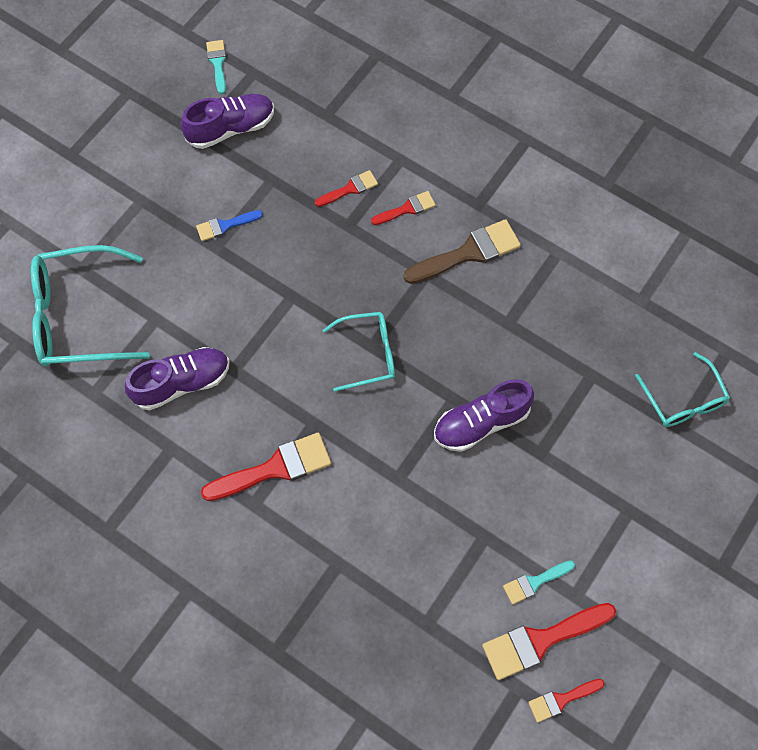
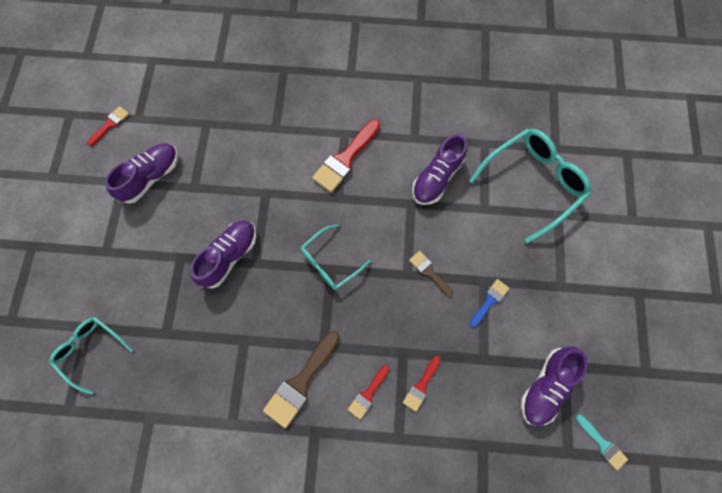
camera: 150 degrees right, 5 degrees up
(267, 286) = (429, 272): none -> brown brush
(534, 582) = (151, 177): turquoise brush -> purple shoe
(541, 640) = (134, 148): red brush -> none

